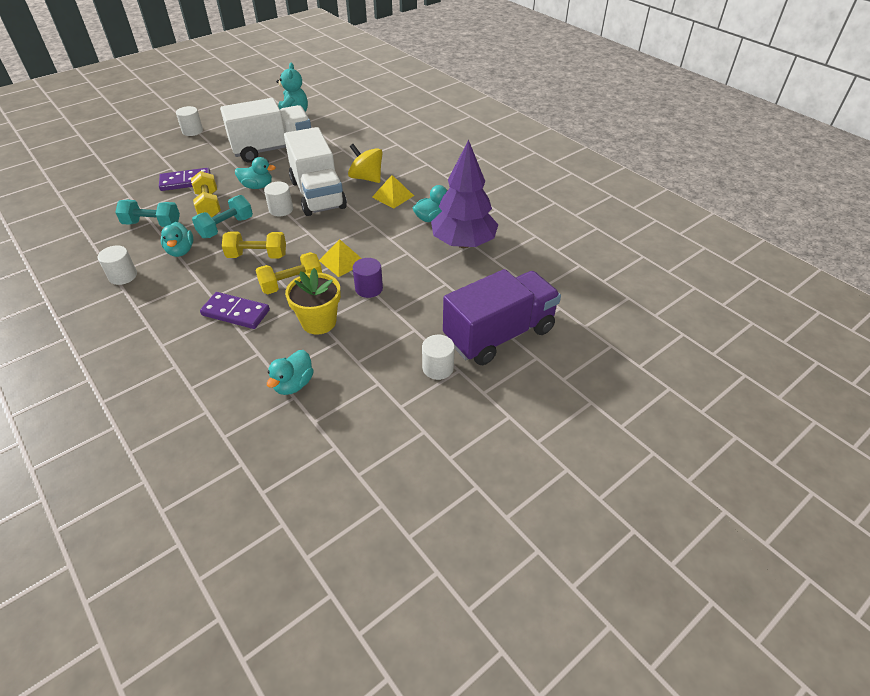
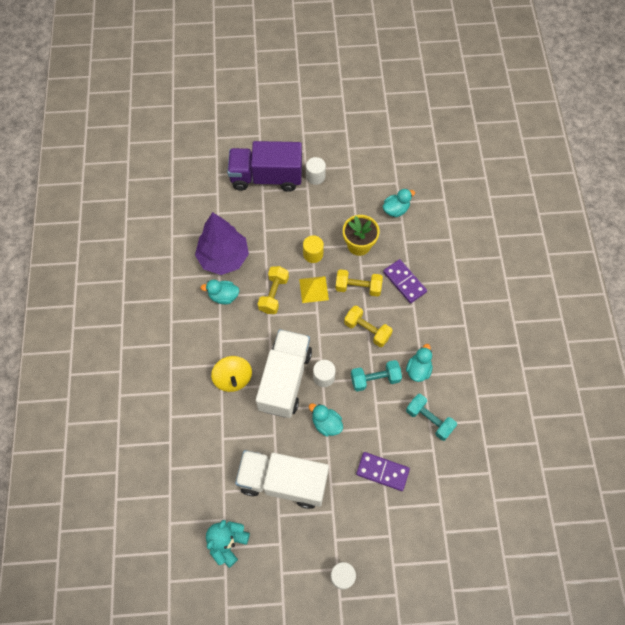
camera: 145 degrees left, 20 degrees up
(123, 276) = (466, 364): white cylinder -> none
(209, 205) = (376, 419): yellow dumbbell -> yellow dumbbell (273, 294)
(369, 288) = (313, 254): purple cylinder -> yellow cylinder
(393, 196) = (230, 340): yellow pyramid -> none

